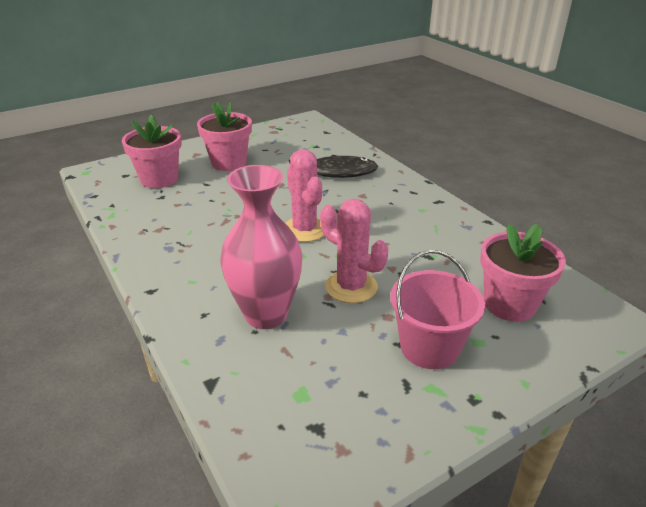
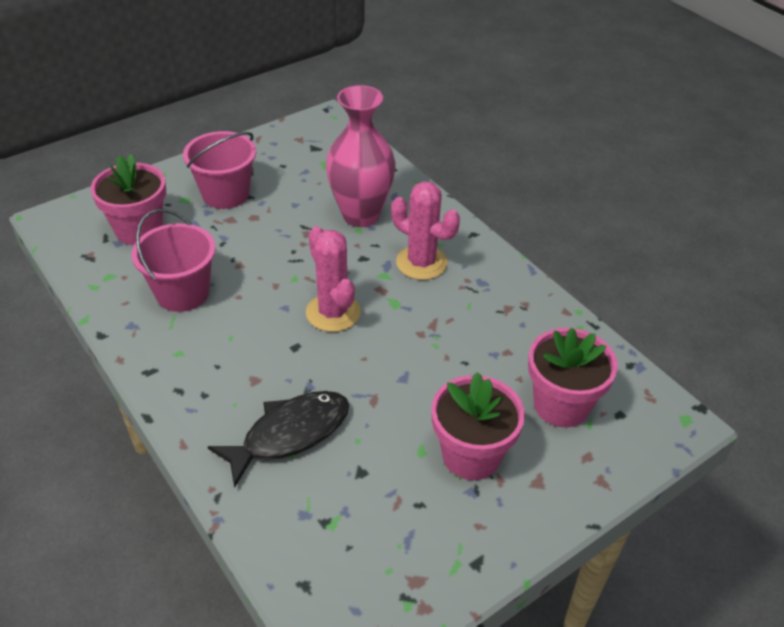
camera: 175 degrees right, 10 degrees up
(336, 172) = (290, 434): black fish -> black fish turned 150 degrees clockwise
(351, 287) = (283, 242): pink cactus -> pink cactus (421, 263)
(436, 246) = (182, 293): none -> pink bucket

